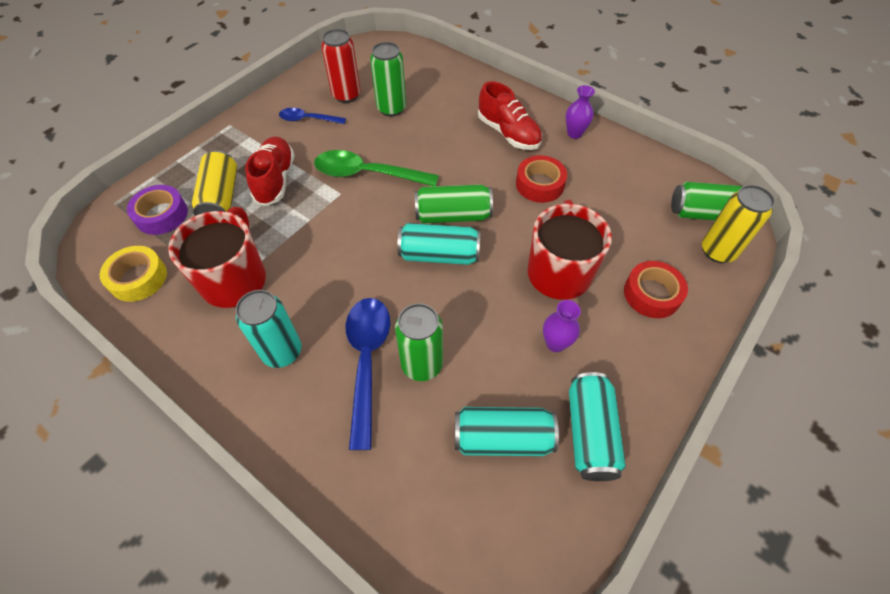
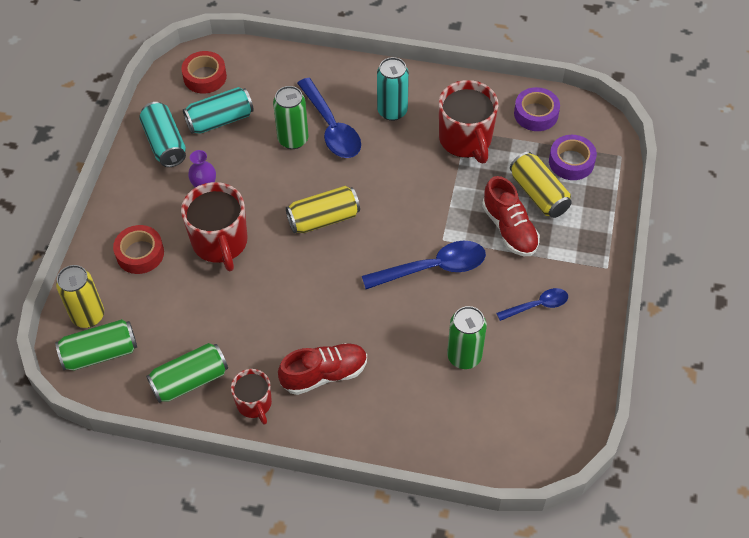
camera: 155 degrees right, 0 degrees up
(138, 278) = (536, 114): yellow tape -> purple tape
(346, 95) = (524, 354): red can -> none
(367, 174) = (433, 268): green spoon -> blue spoon
(439, 255) = (323, 219): turquoise can -> yellow can
(453, 215) = (331, 258): green can -> green can (190, 380)
(508, 133) = (324, 374): red shoe -> red shoe turned 135 degrees clockwise
(539, 184) = (267, 323): red tape -> red tape (205, 77)
(574, 133) = (254, 404): purple vase -> red mug

